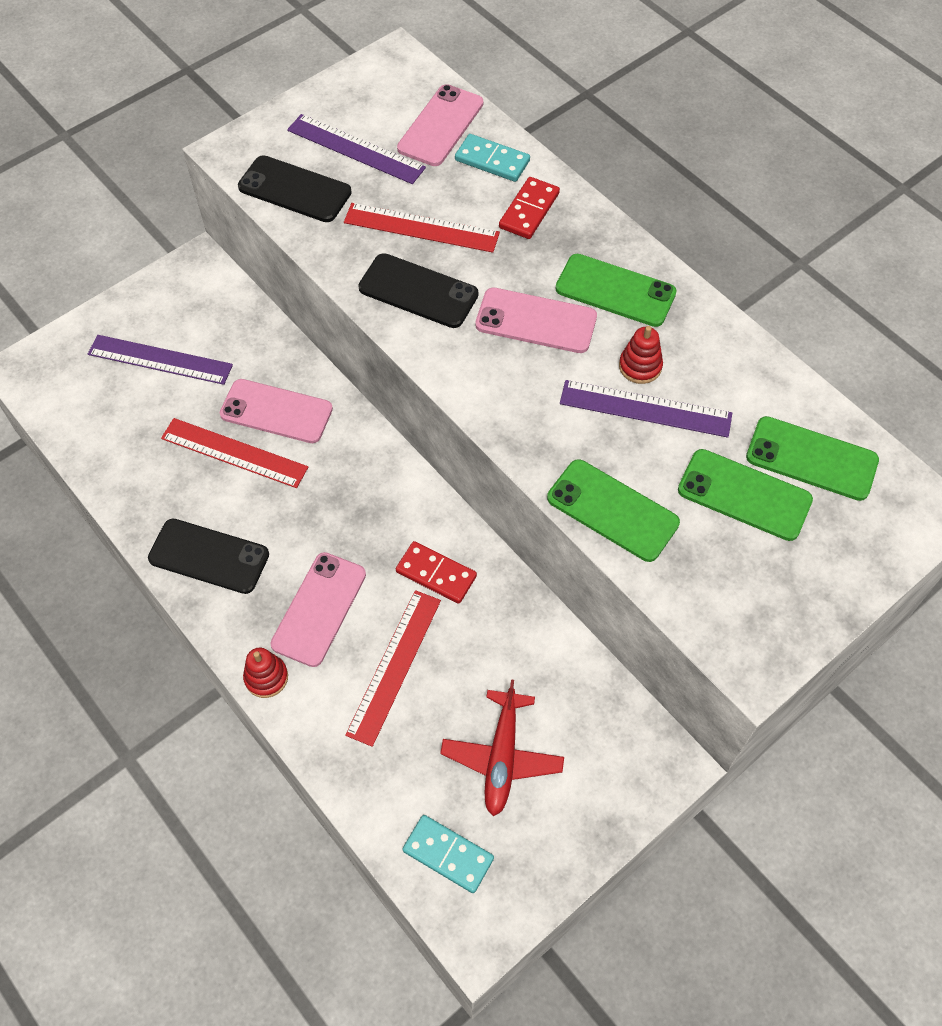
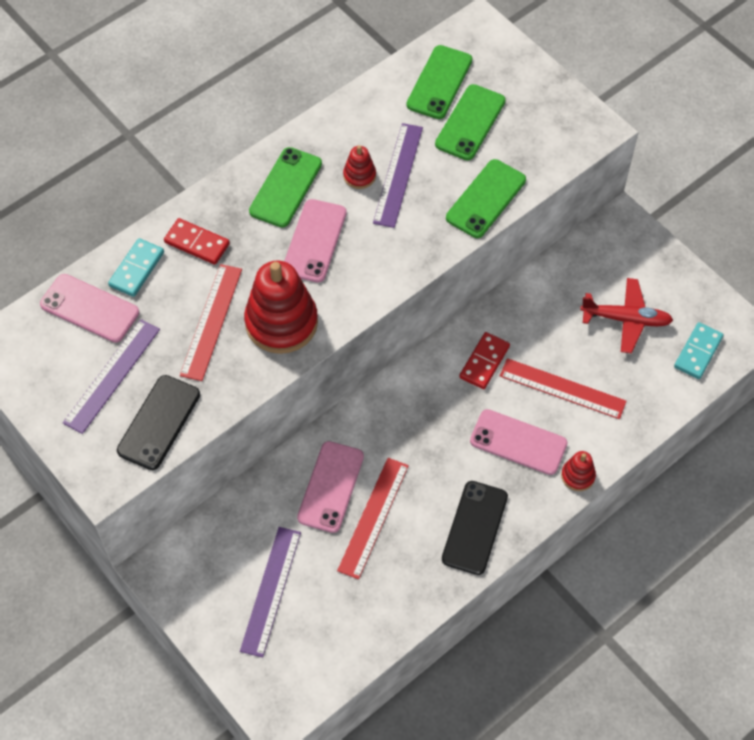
camera: 90 degrees left, 0 degrees up
(418, 291) = (281, 322): black phone -> red stacking toy

